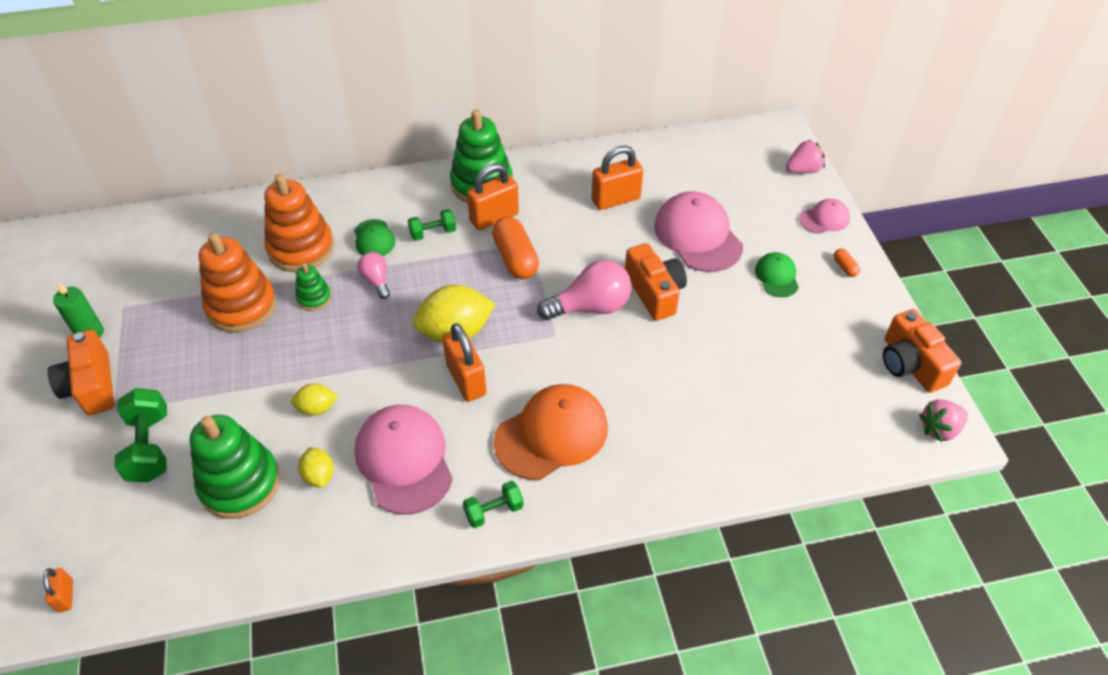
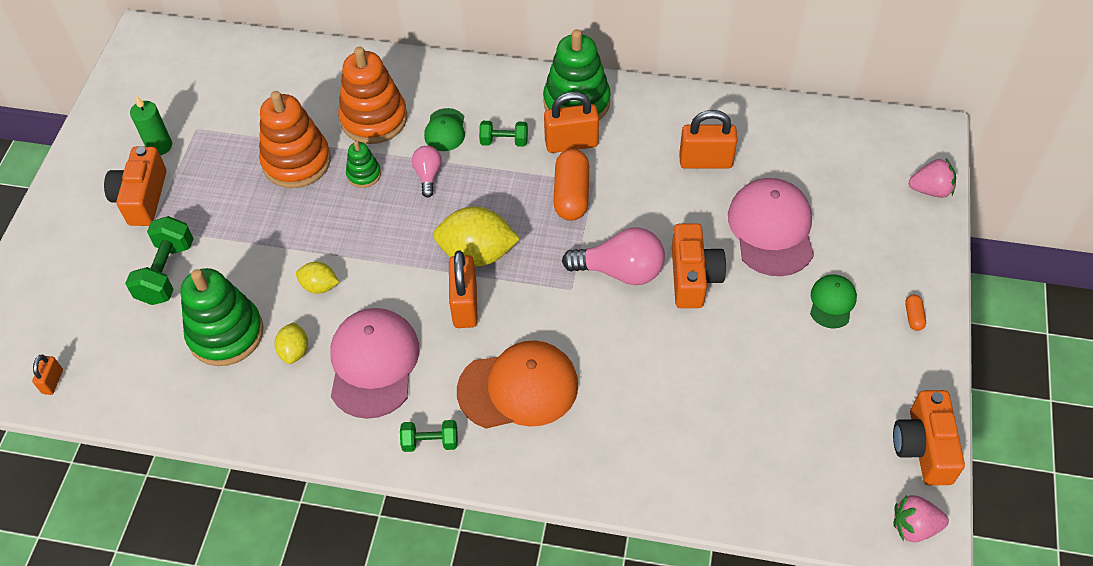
camera: 25 degrees right, 5 degrees up
(824, 219) = (922, 254): pink cap -> none

